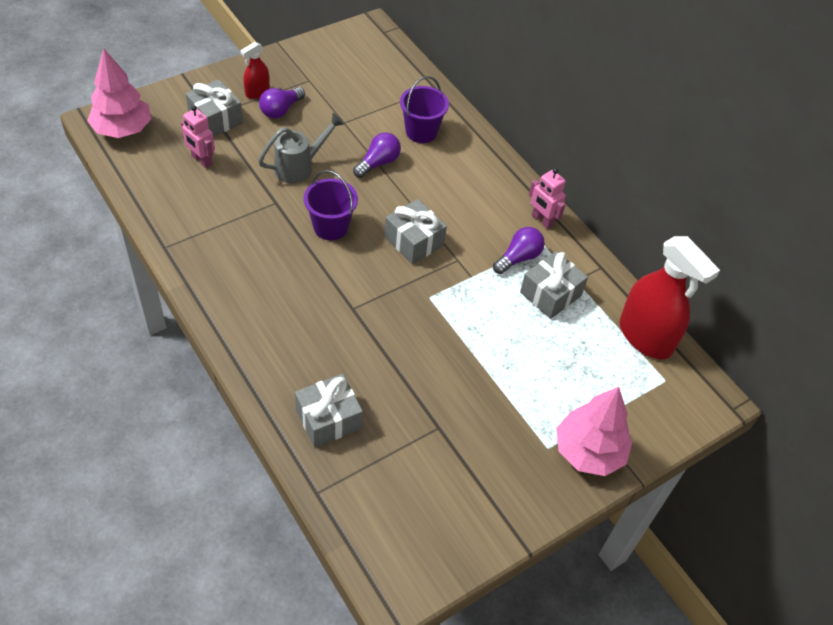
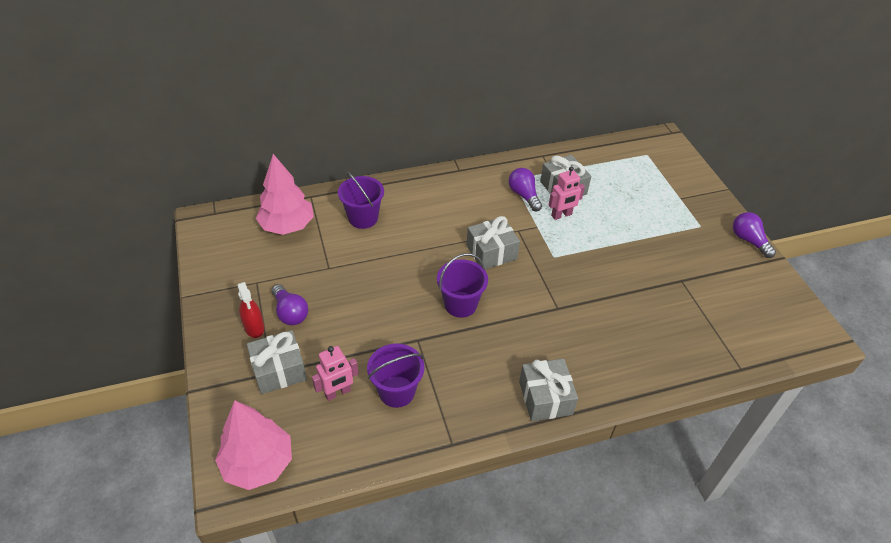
camera: 70 degrees left, 5 degrees down
(212, 199) = (397, 391): none -> purple bucket
(300, 167) = (376, 312): grey watering can -> none
(328, 419) = (671, 347): grey gift -> grey gift (545, 398)
(378, 163) = (391, 255): purple light bulb -> purple light bulb (748, 240)
(542, 220) = (488, 173): pink robot -> pink robot (561, 215)
(588, 451) = (704, 206): pink tree -> pink tree (287, 226)
(645, 337) = (609, 152): red spray bottle -> none

